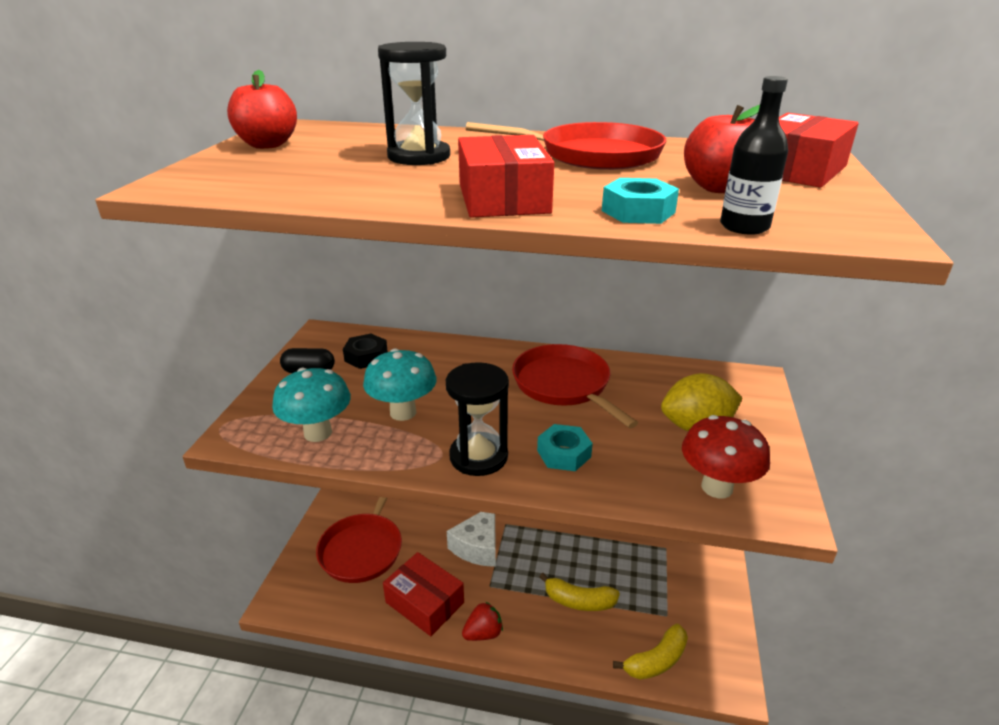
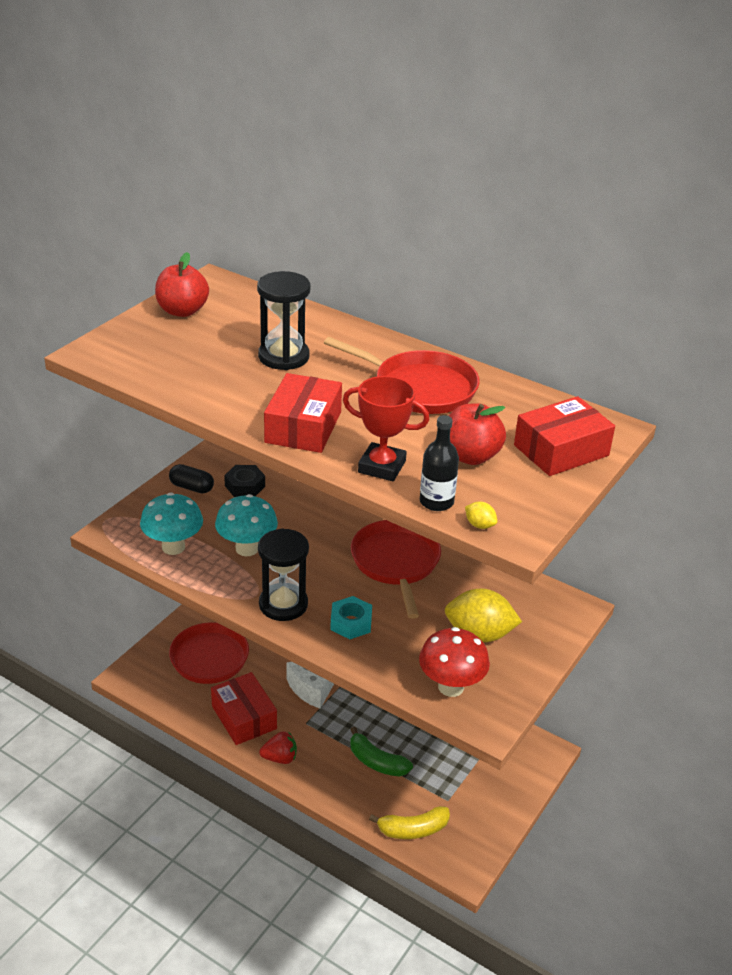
camera: 20 degrees right, 5 degrees up
(579, 601) = (376, 762): yellow banana -> green banana
(638, 211) = (382, 467): turquoise nut -> red trophy
(824, 235) = (479, 525): none -> yellow lemon

